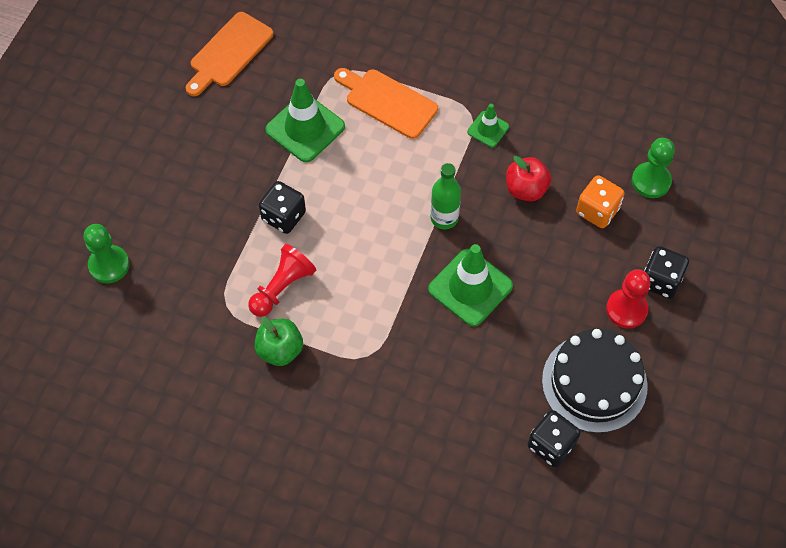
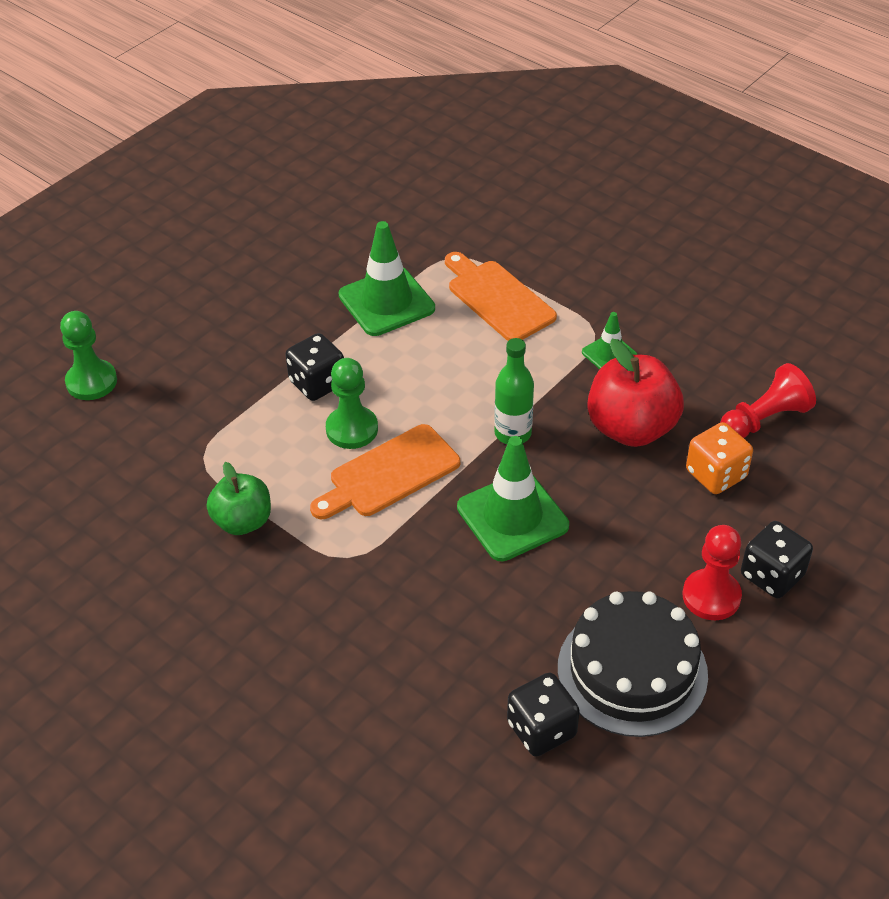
camera: 20 degrees right, 15 degrees down
(229, 53) = (335, 211): orange cutting board -> orange cutting board (389, 474)
(282, 287) = (279, 456): red pawn -> red pawn (764, 419)
(526, 189) = (631, 428): red apple -> red apple, size x1.56
(651, 181) = (801, 459): green pawn -> green pawn (352, 429)

